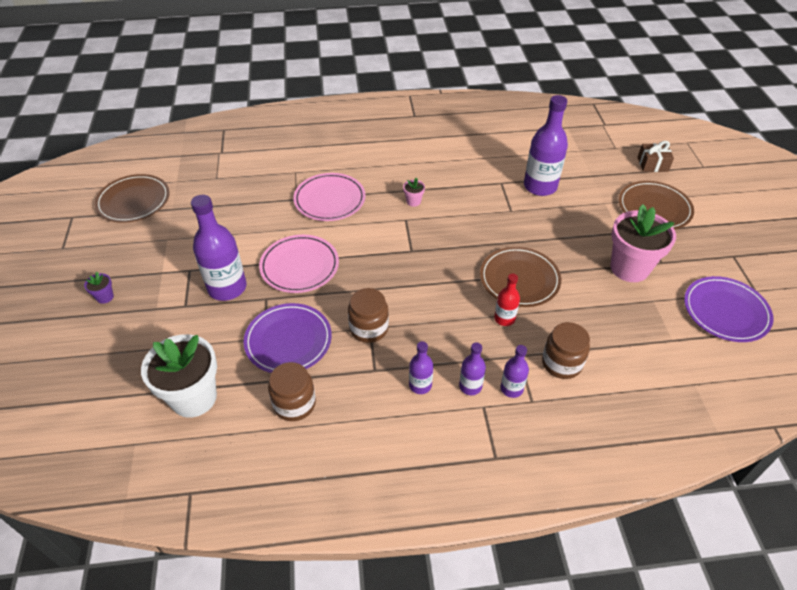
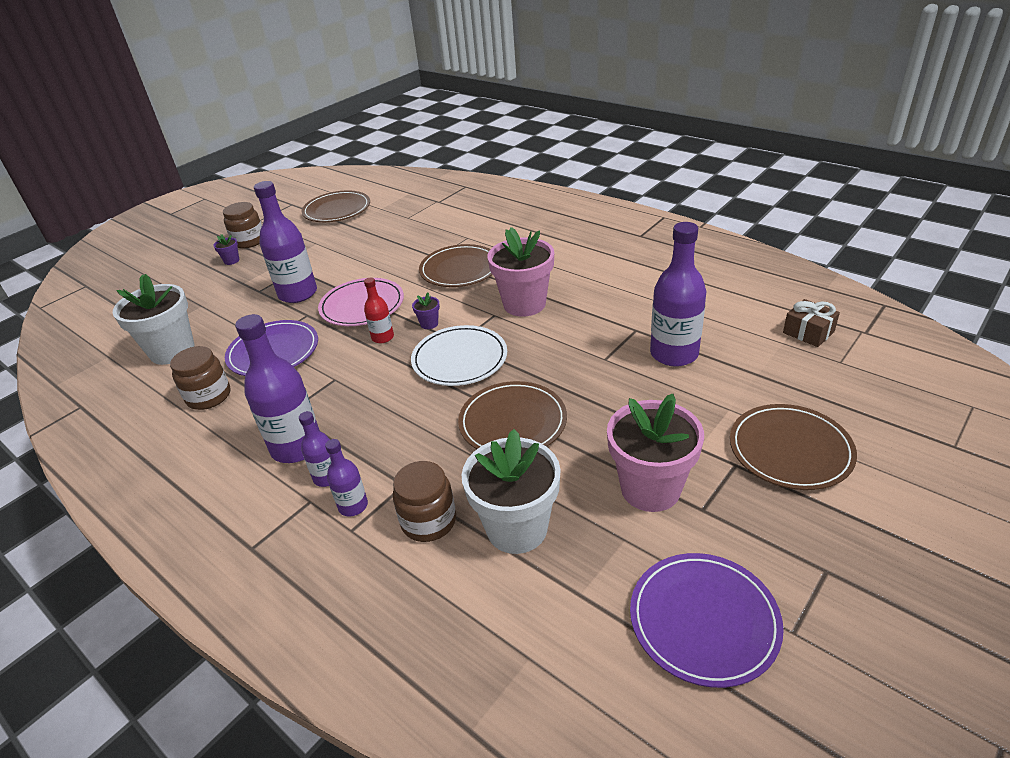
camera: 50 degrees right, 10 degrees down
(329, 200) = (460, 269): pink plate -> brown plate
(369, 328) = (333, 379): brown jar -> brown jar (249, 241)
(372, 250) = (429, 324): none -> purple flower pot
(413, 201) = (524, 304): pink flower pot -> pink flower pot, size x2.42
(420, 385) = (296, 447): purple bottle -> purple bottle, size x1.92
(430, 261) = (459, 359): none -> white plate
(504, 318) = (444, 445): red bottle -> red bottle (382, 337)
(605, 332) = (517, 528): none -> white flower pot
(652, 164) = (869, 404): brown gift -> brown gift (808, 332)

